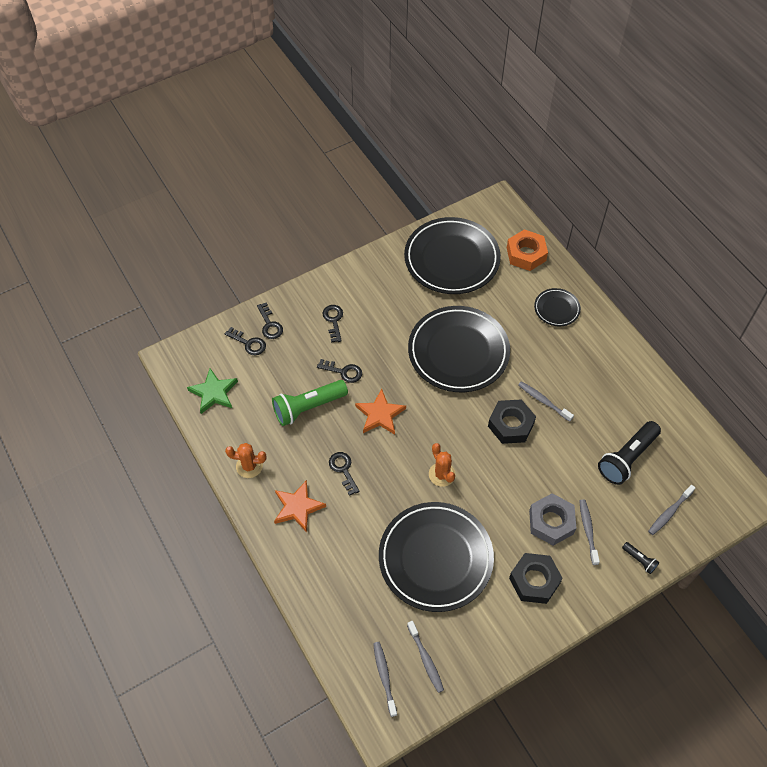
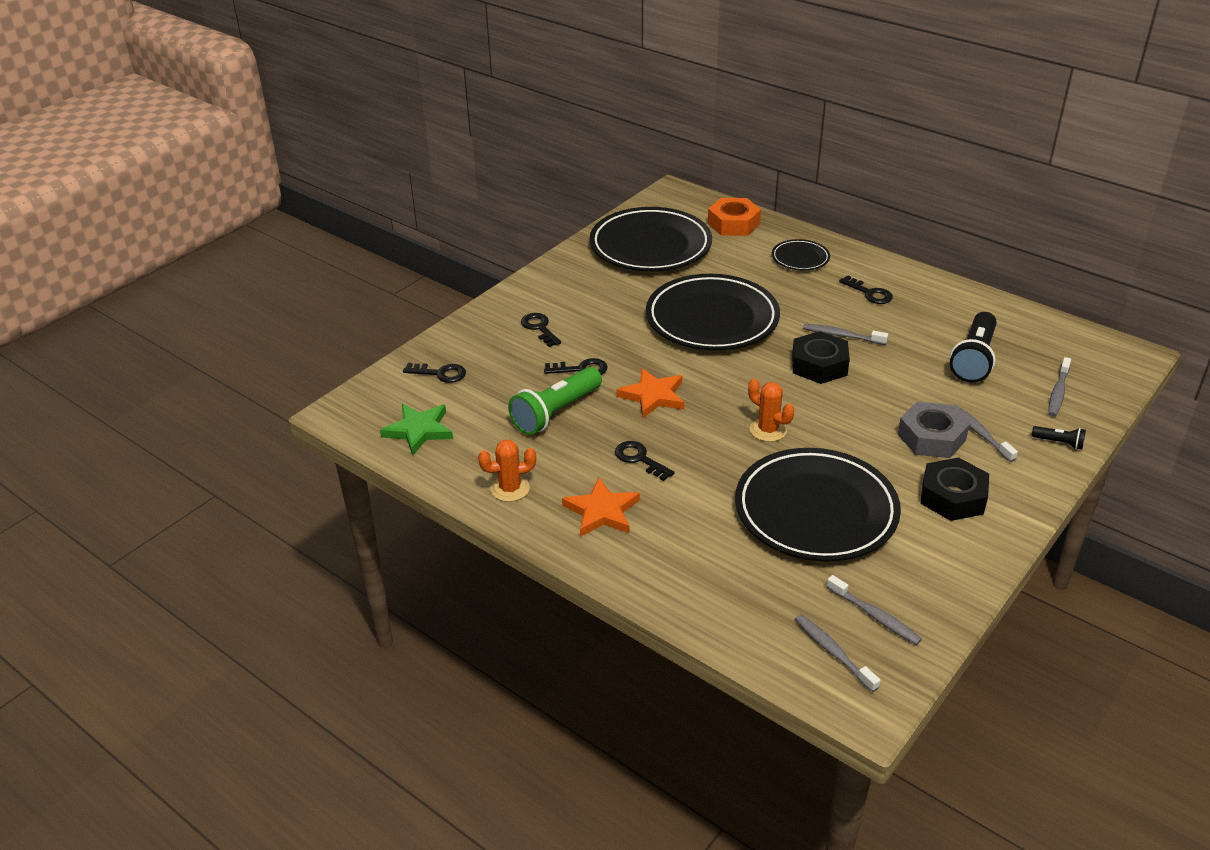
camera: 20 degrees left, 20 degrees down
(270, 324) = (458, 350): black key -> black key (869, 293)

